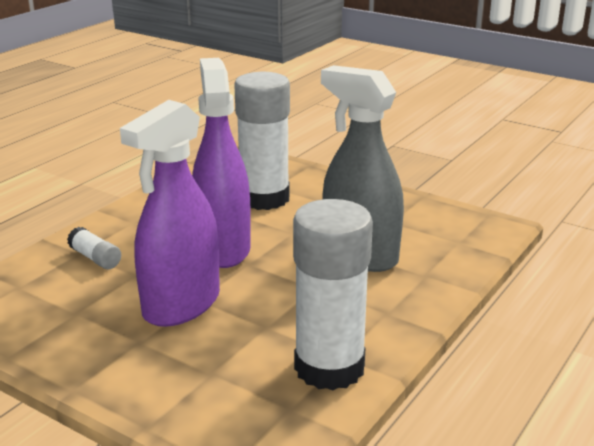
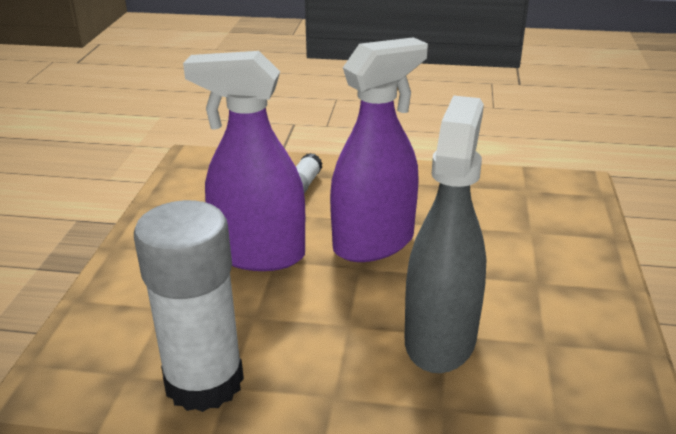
camera: 65 degrees right, 5 degrees up
(264, 198) = (499, 233): white glue stick -> none

